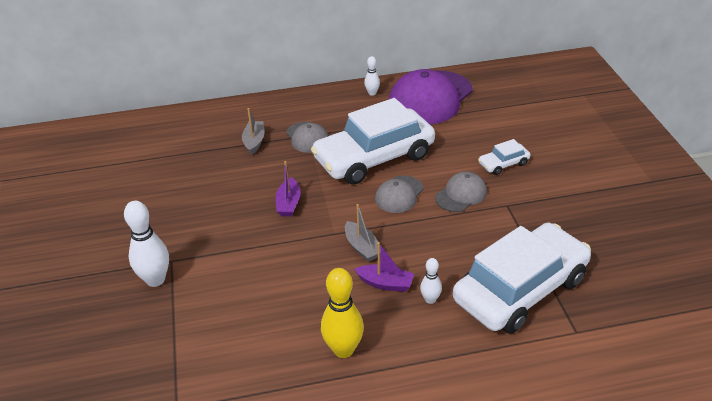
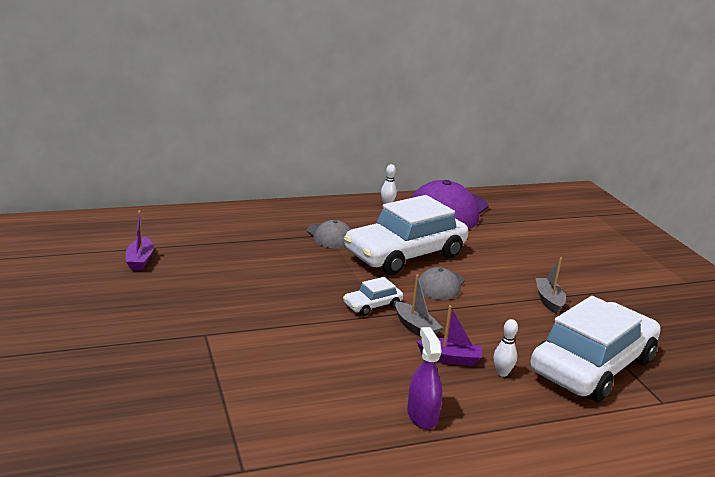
camera: 10 degrees left, 15 degrees down
(155, 280) = (191, 351): white bowling pin -> none
(254, 142) = (274, 237): grey boat -> grey boat (549, 300)
(288, 204) = (325, 289): purple boat -> purple boat (140, 260)
(343, 349) = (422, 416): yellow bowling pin -> purple spray bottle
(461, 194) = (504, 287): grey cap -> none
(503, 164) = (538, 264): white car -> white car (372, 305)

